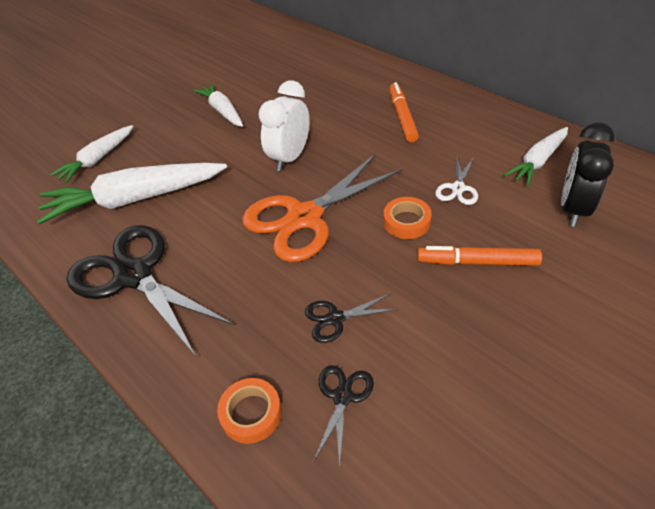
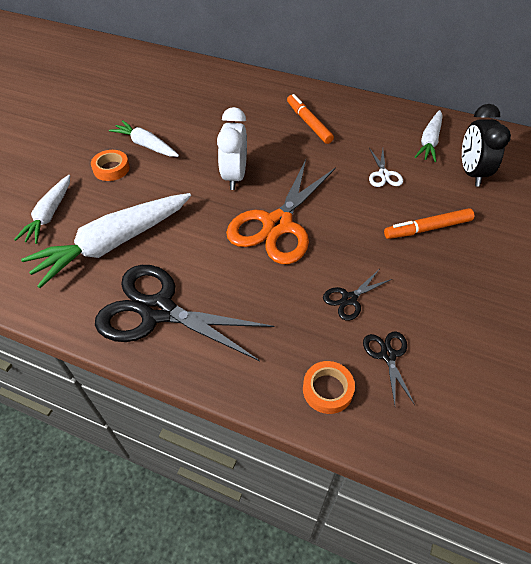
camera: 25 degrees left, 5 degrees up
(406, 222) = (360, 210): orange tape -> orange tape (111, 169)

